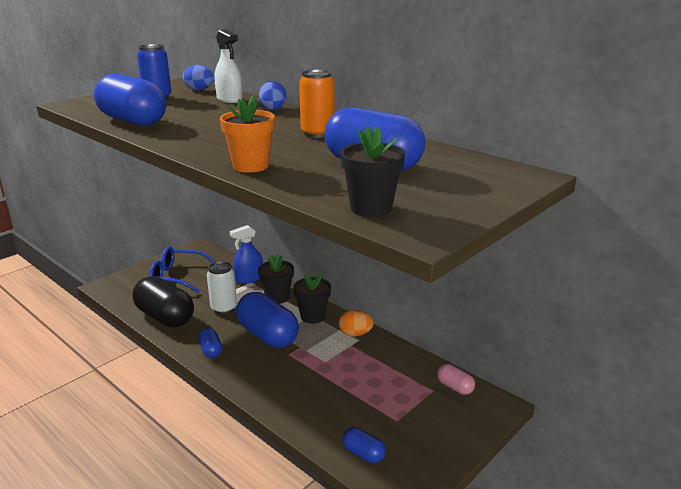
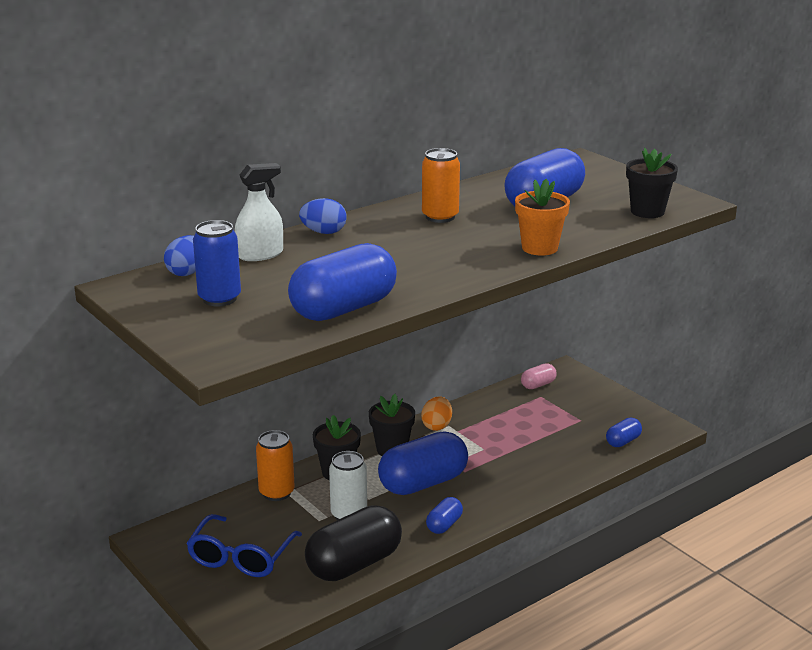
camera: 80 degrees left, 0 degrees up
(211, 350) = (444, 525): blue capsule -> blue capsule turned 45 degrees counterclockwise
(249, 278) = (276, 493): blue spray bottle -> orange can

